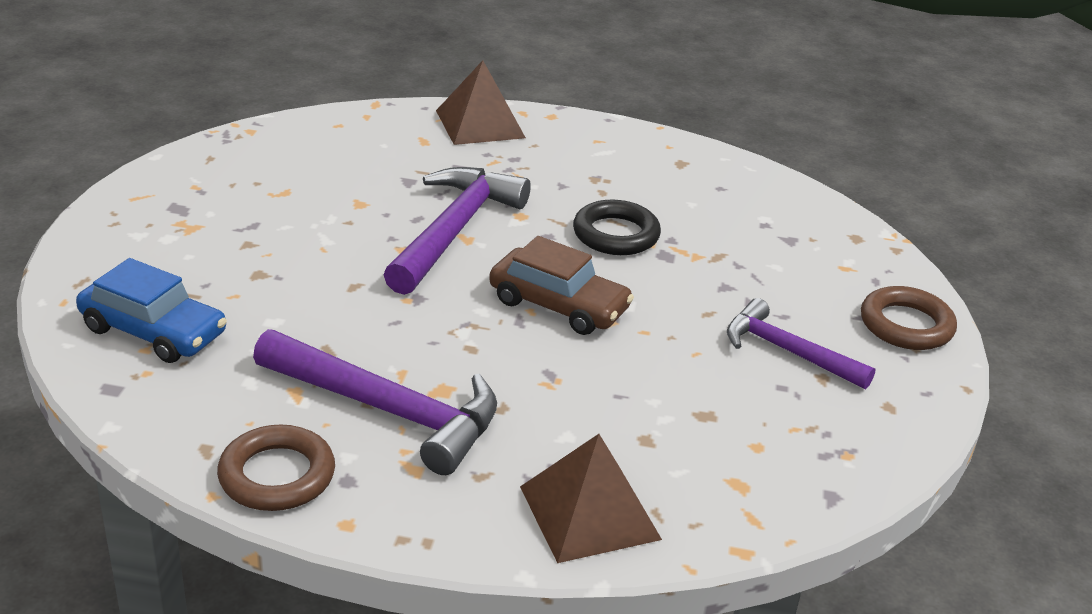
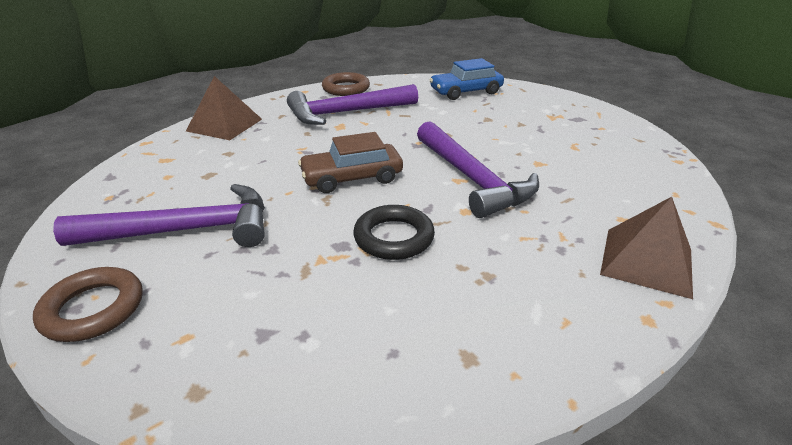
camera: 135 degrees right, 0 degrees up
(787, 351) = (186, 230): purple hammer -> purple hammer, size x1.56

